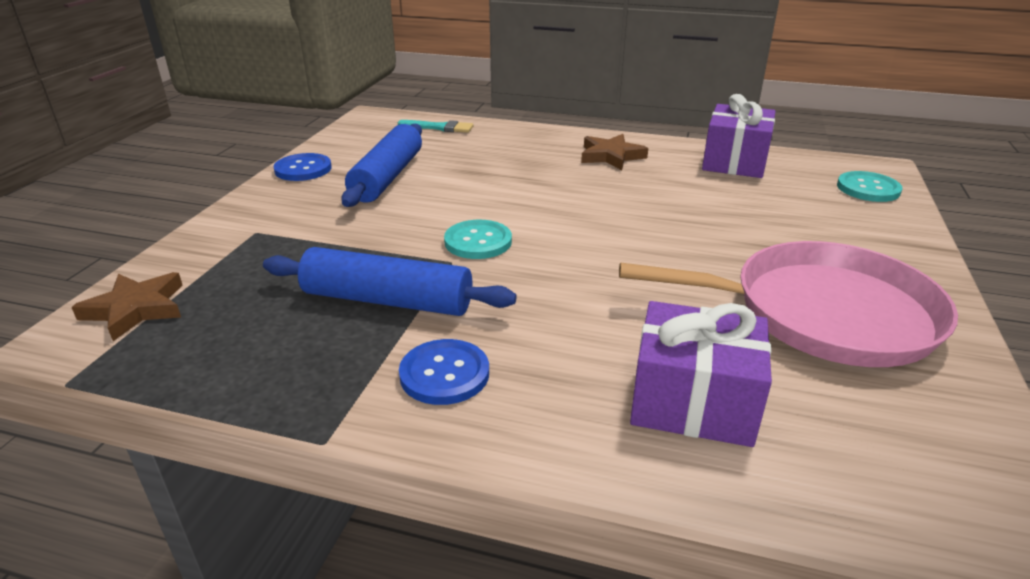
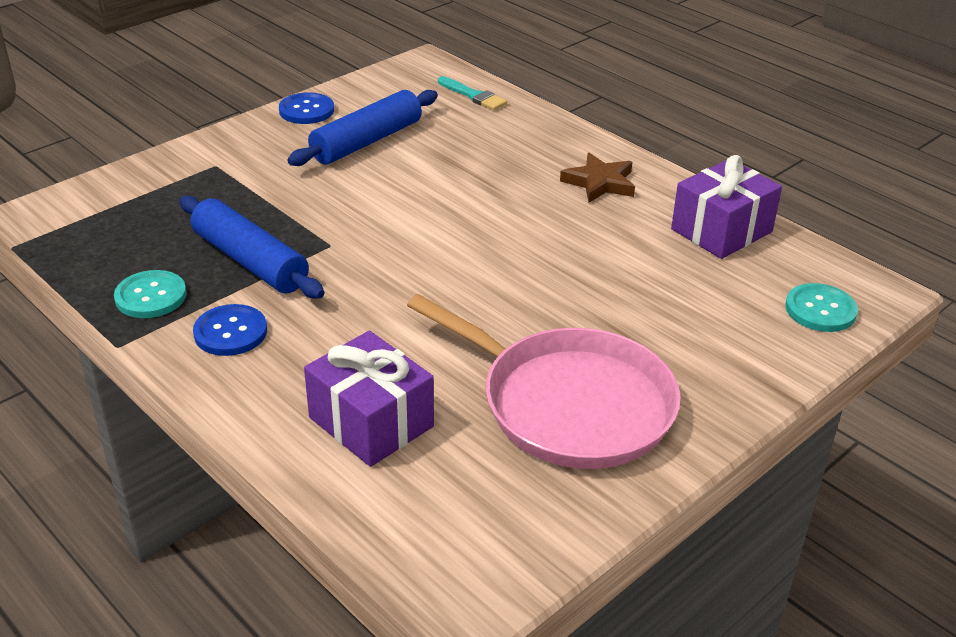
camera: 30 degrees right, 5 degrees up
(136, 309) = (87, 206): brown star -> none
(478, 241) = (370, 234): turquoise button -> turquoise button (151, 296)

